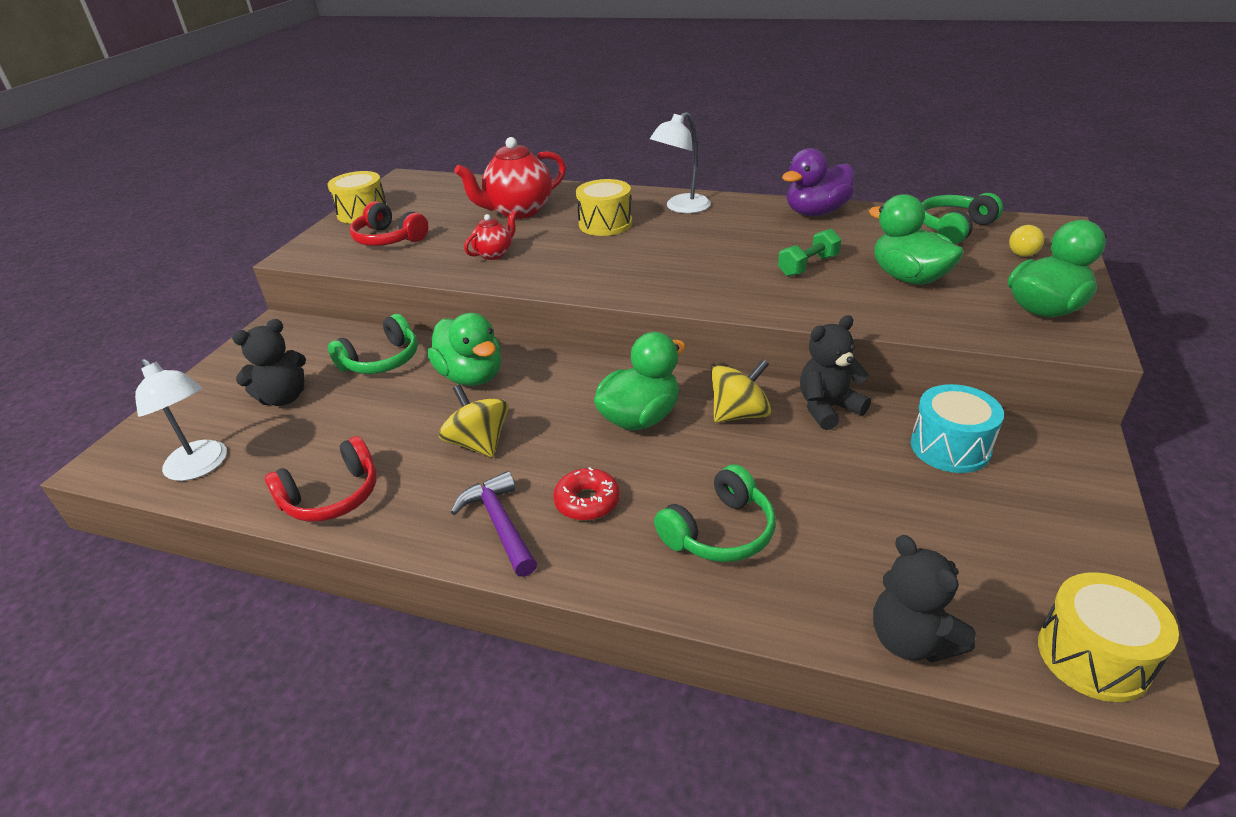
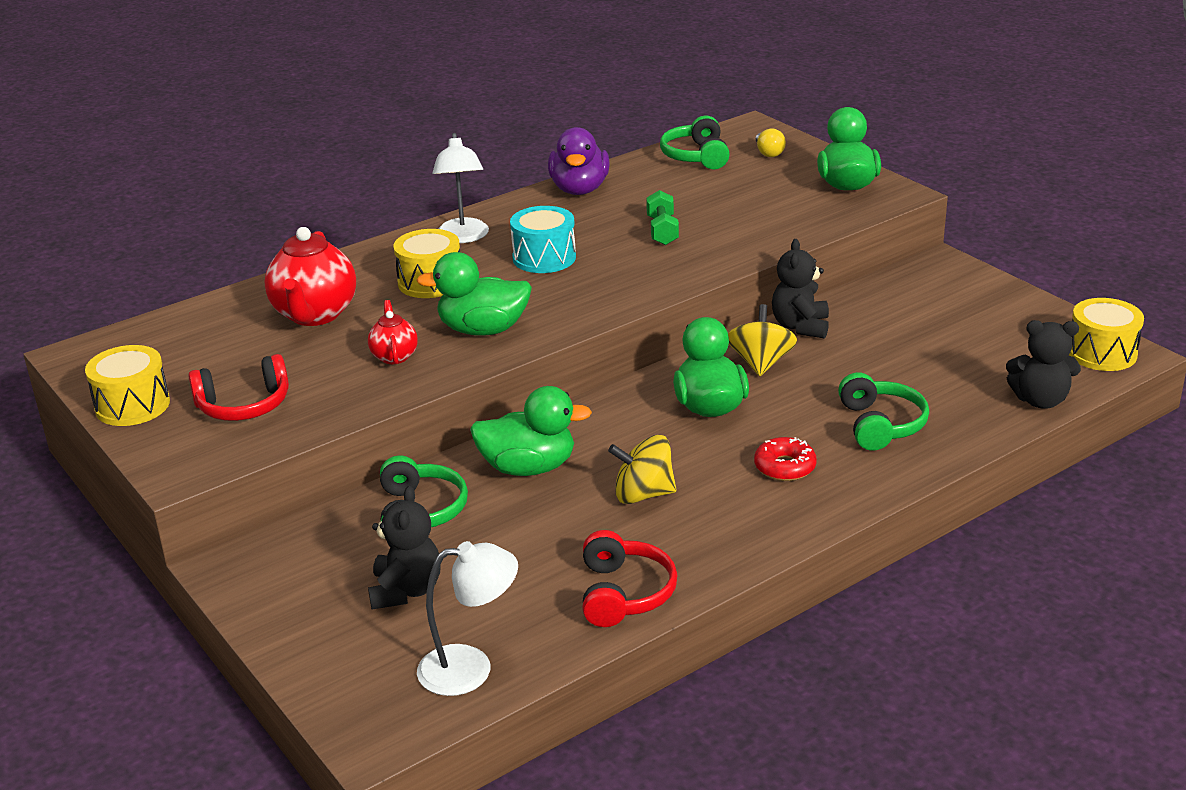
camera: 55 degrees left, 5 degrees down
(500, 524) = (764, 515): purple hammer -> none
(908, 277) = (739, 205): green duck -> green duck (483, 330)
(950, 447) = (897, 305): turquoise drum -> turquoise drum (544, 258)

